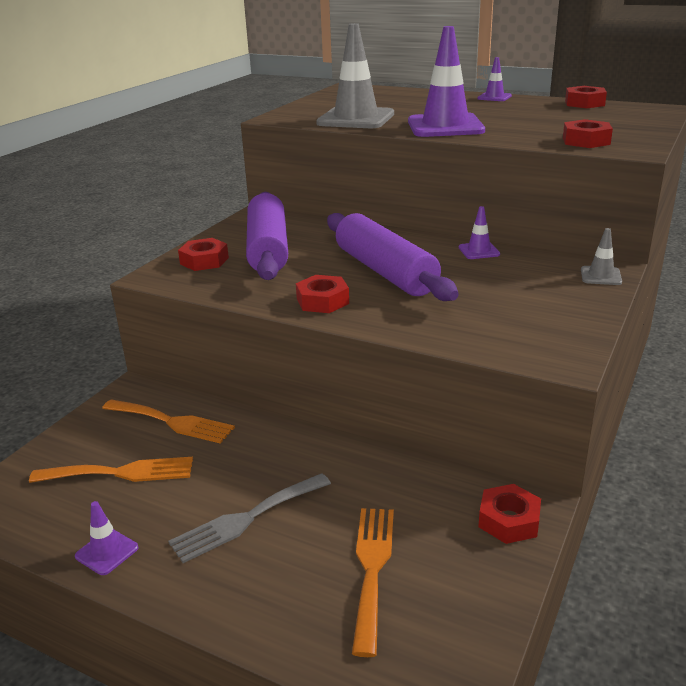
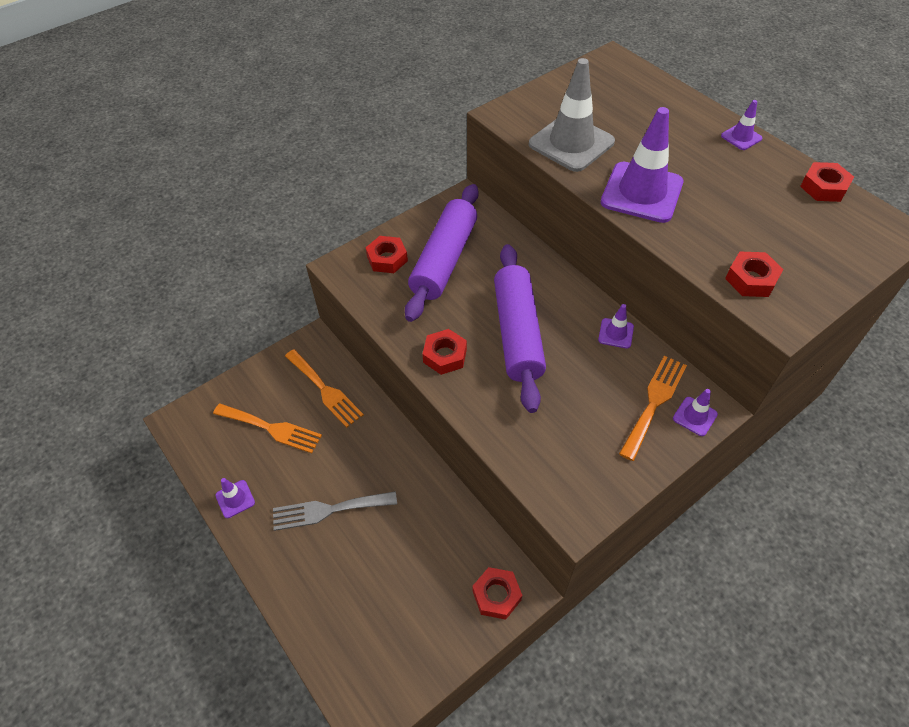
camera: 25 degrees right, 25 degrees up
(372, 568) = (383, 592): orange fork -> orange fork (654, 402)
(601, 276) = (695, 416): grey traffic cone -> purple traffic cone

